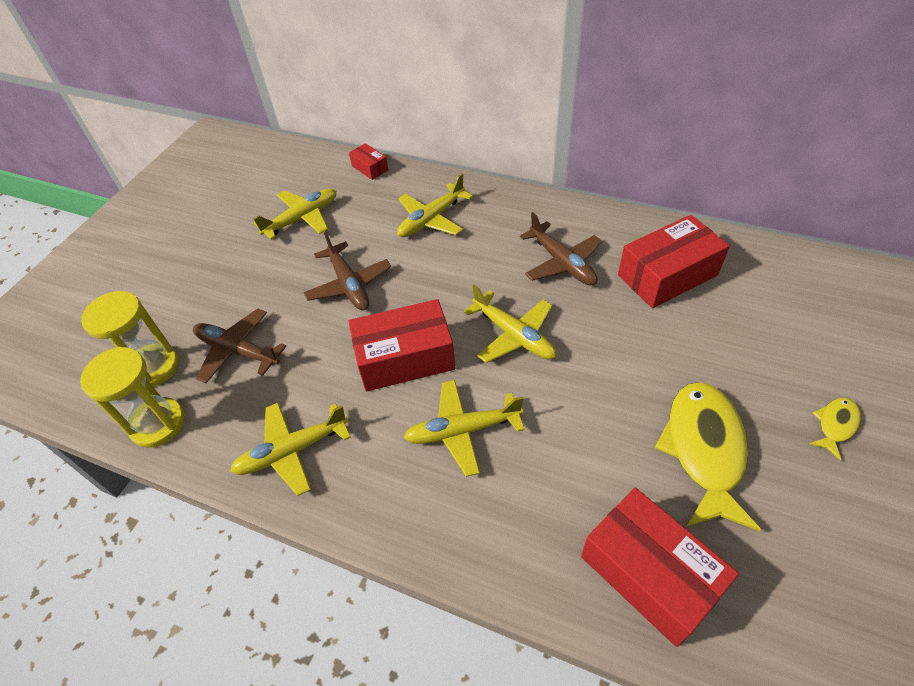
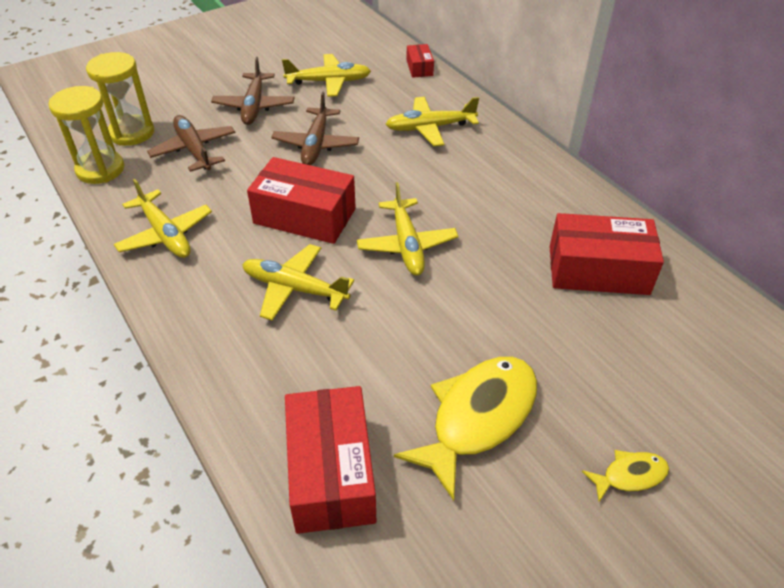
camera: 30 degrees right, 5 degrees down
(293, 451) = (165, 234): yellow plane -> yellow plane turned 135 degrees counterclockwise
(562, 262) = (508, 212): brown plane -> brown plane (254, 106)

